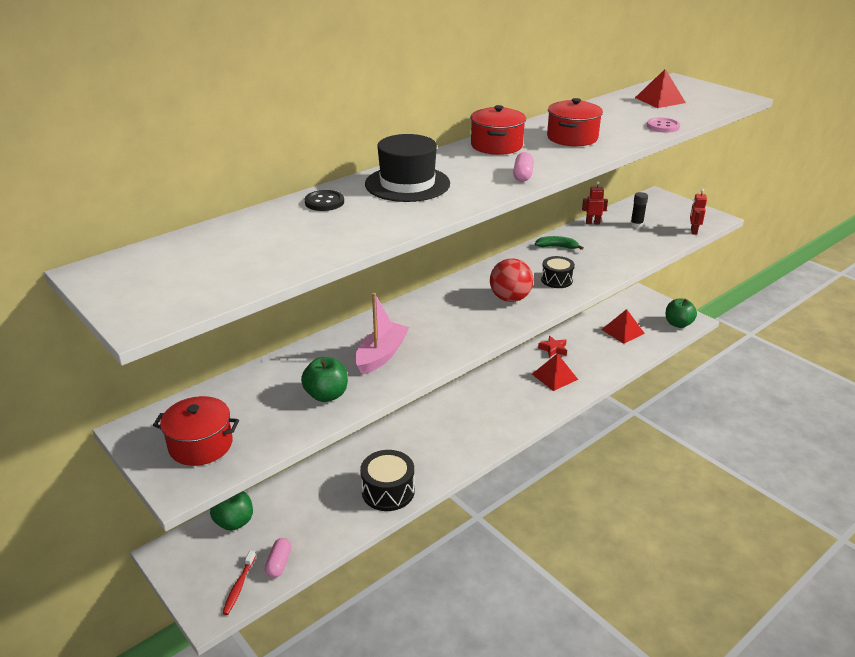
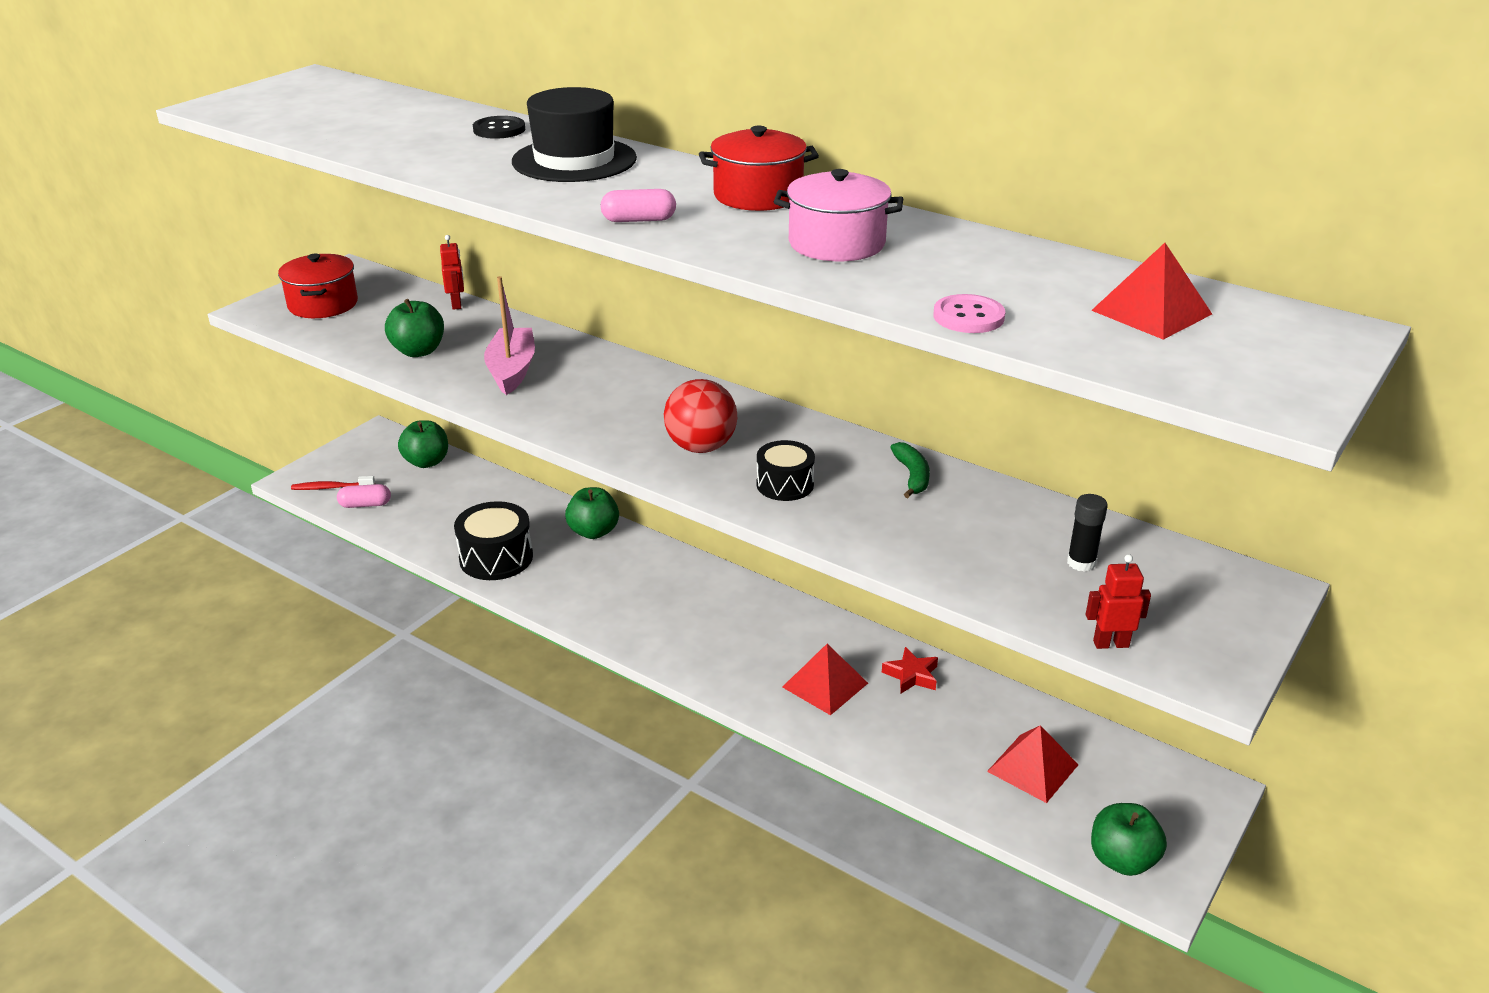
camera: 75 degrees right, 0 degrees up
(378, 441) = (593, 532): none -> green apple
(381, 355) = (512, 370): pink boat -> pink boat turned 105 degrees counterclockwise
(572, 138) = (836, 243): red pot -> pink pot
(592, 223) = (1046, 508): red robot -> red robot (457, 304)

